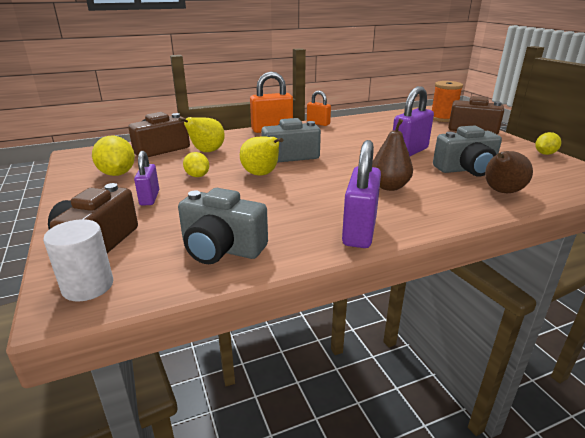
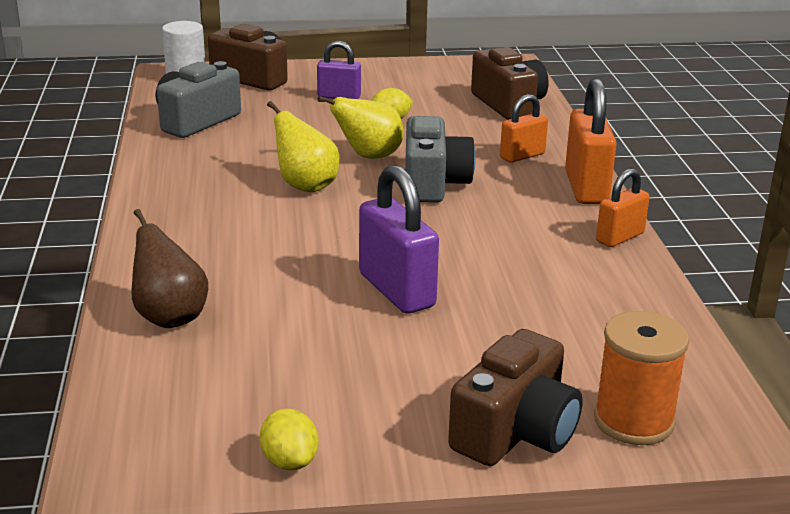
camera: 105 degrees right, 0 degrees up
(117, 174) = (424, 83): yellow lemon -> none
(206, 152) = (484, 131): yellow pear -> yellow pear (305, 186)
(240, 142) = (522, 156): none -> orange padlock
(359, 231) = (164, 186): purple padlock -> none
(389, 187) = (262, 232): brown pear -> none
(466, 169) = (276, 320): grey camera -> none

